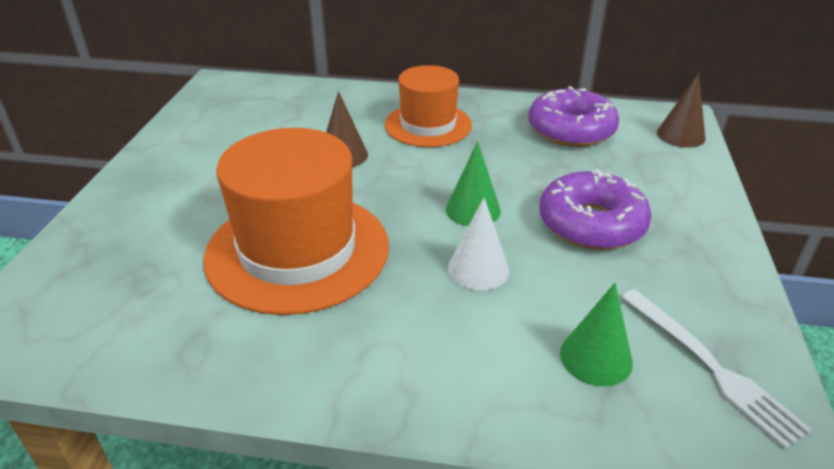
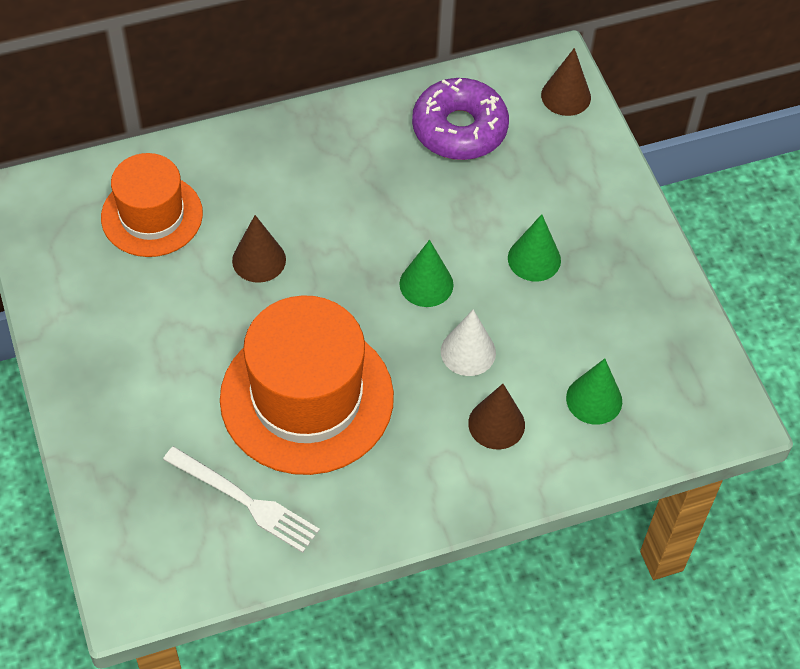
camera: 30 degrees left, 20 degrees up
(428, 125) = (313, 177): orange hat -> orange hat (152, 215)
(467, 338) = (496, 424): none -> brown cone
(591, 224) = (534, 259): purple donut -> green cone
(710, 367) = (672, 372): white fork -> white fork (245, 501)

